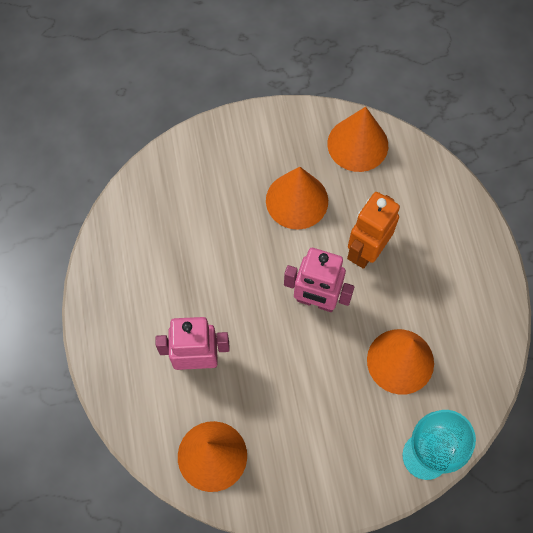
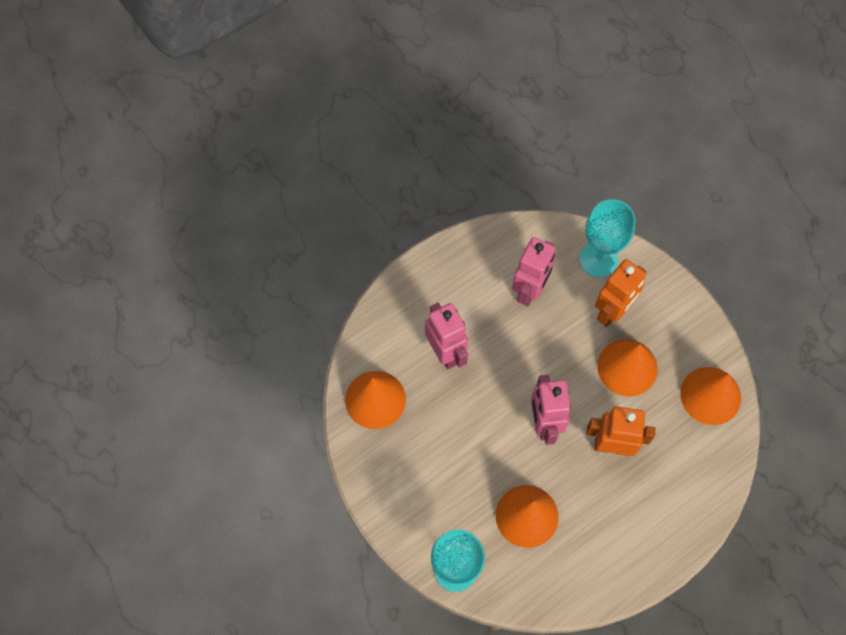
camera: 65 degrees right, 0 degrees up
(175, 250) = (529, 290): none -> pink robot
(177, 173) = (598, 259): none -> turquoise goblet
(236, 186) = (612, 312): none -> orange robot

